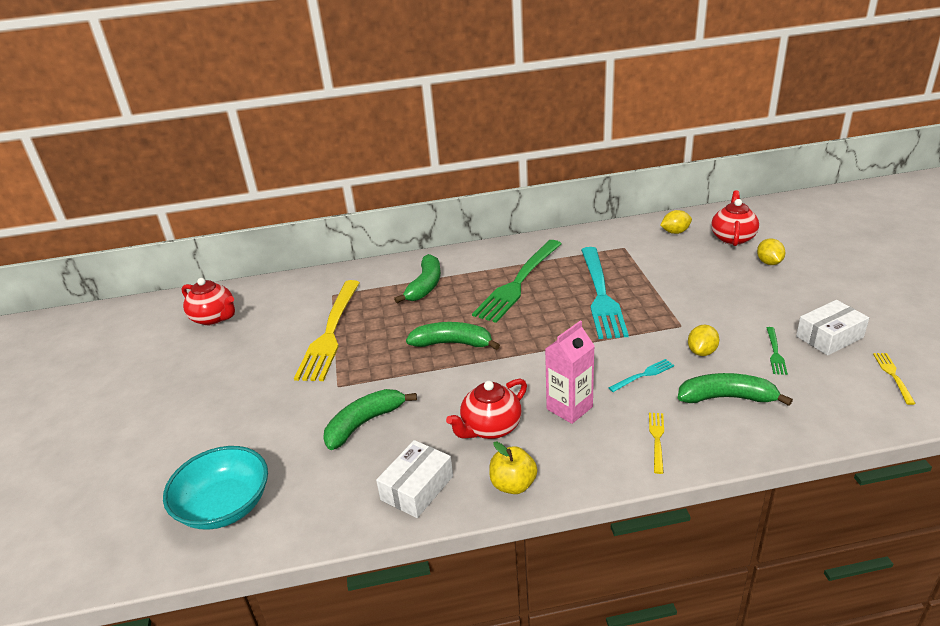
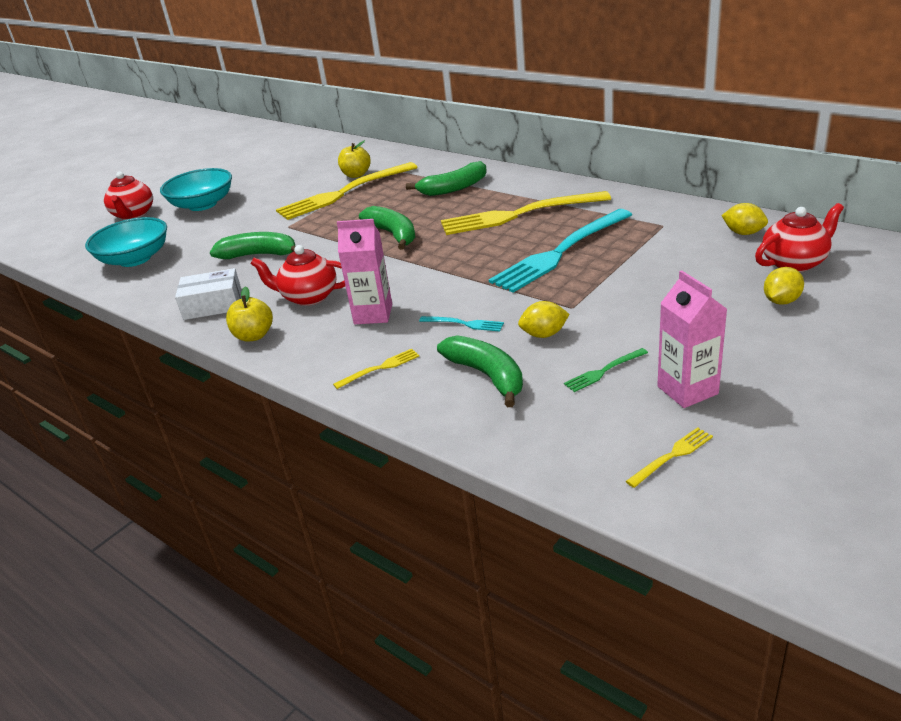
camera: 50 degrees right, 0 degrees up
(187, 415) = (202, 204): none -> turquoise bowl
(214, 318) = (309, 156): red teapot -> red teapot (134, 215)
(308, 313) = (356, 175): none -> yellow apple
(518, 283) = (517, 215): green fork -> yellow fork
(829, 337) = (687, 390): white box -> pink carton

